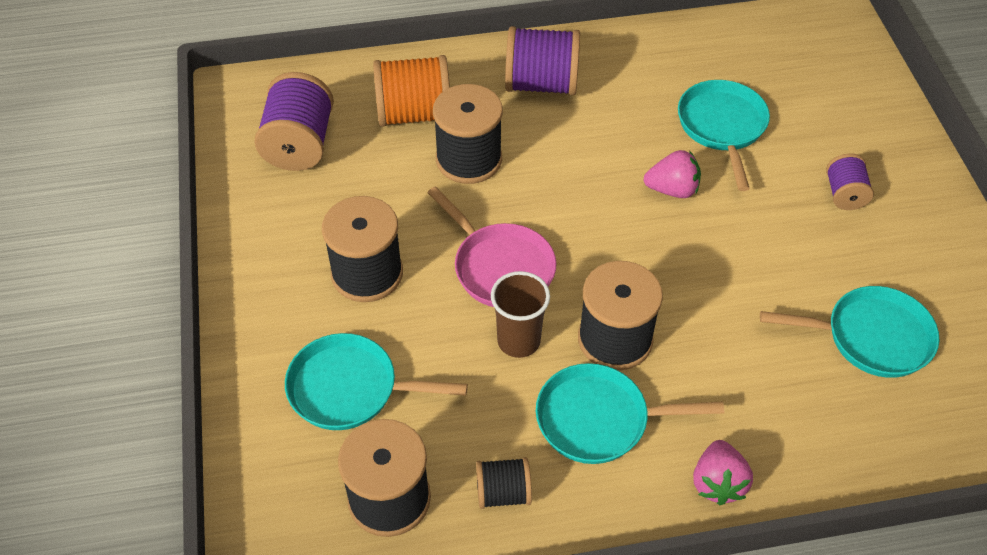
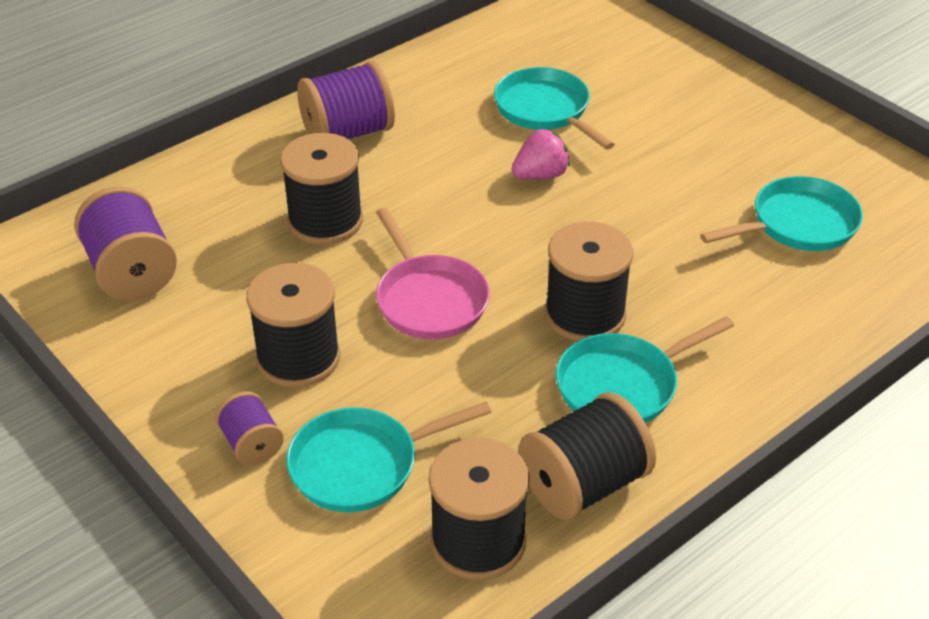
camera: 30 degrees left, 10 degrees down
(414, 114) = (236, 202): orange spool -> none
(499, 267) = (429, 299): pink pan -> pink pan turned 45 degrees clockwise
(503, 493) = (583, 485): black spool -> black spool, size x1.78
(518, 341) = (497, 353): brown cup -> none
(717, 483) = (764, 389): pink strawberry -> none
(844, 194) = (690, 125): purple spool -> purple spool (251, 444)

